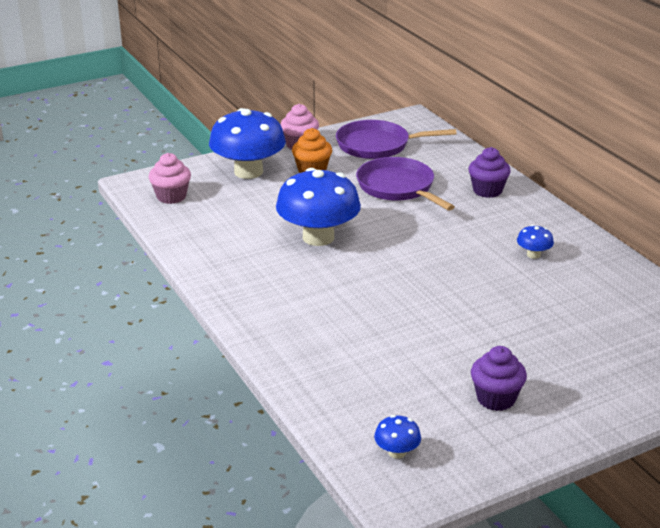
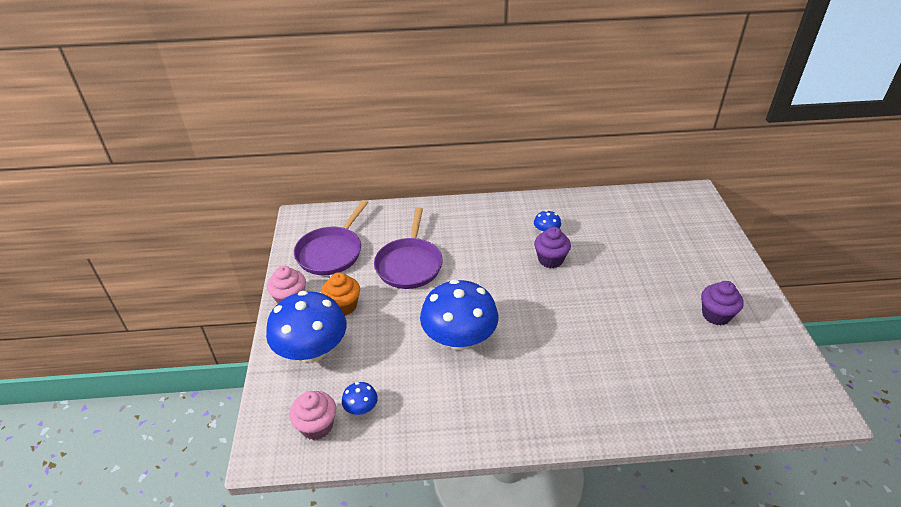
camera: 65 degrees left, 10 degrees up
(397, 452) = (771, 390): blue mushroom -> blue mushroom (361, 408)
(398, 187) = (409, 264): purple pan -> purple pan turned 75 degrees counterclockwise
(487, 191) = (446, 221): purple cupcake -> purple cupcake (550, 260)

